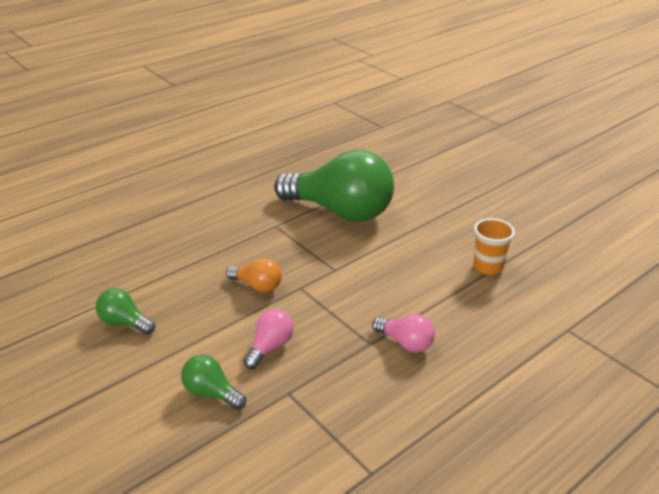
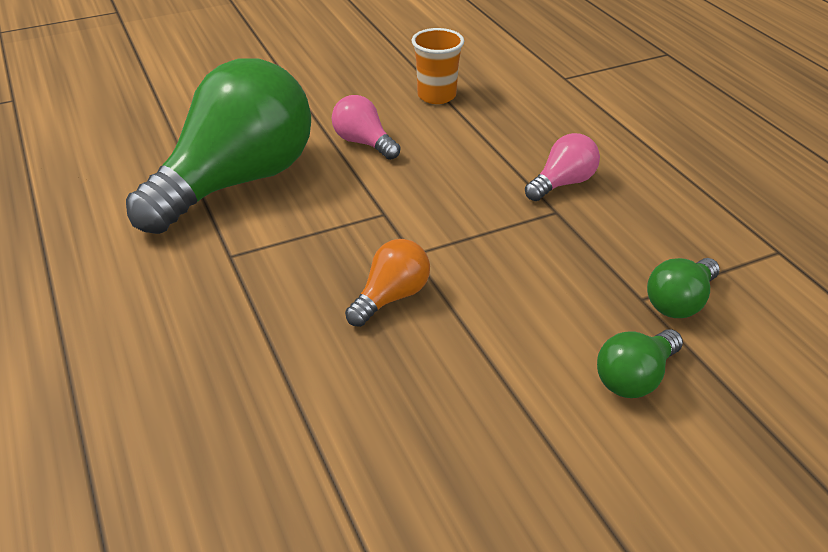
camera: 75 degrees left, 5 degrees up
(125, 322) = (431, 486): green light bulb -> green light bulb (679, 302)
(270, 347) = (544, 303): pink light bulb -> pink light bulb (363, 143)

